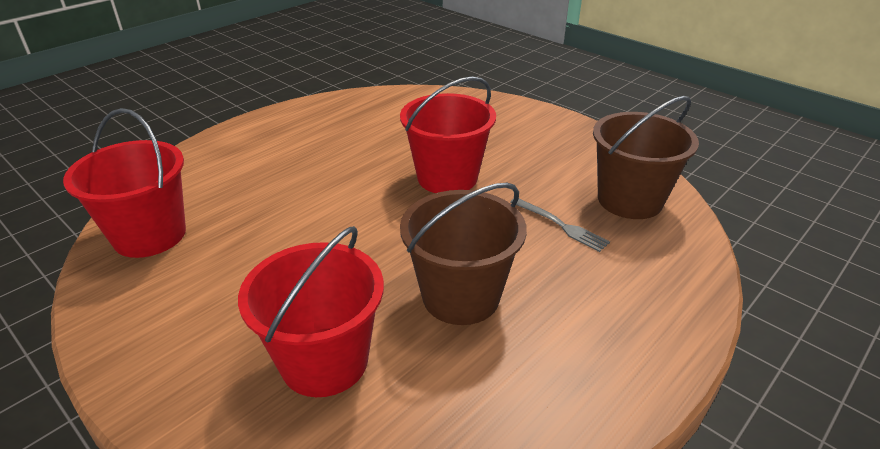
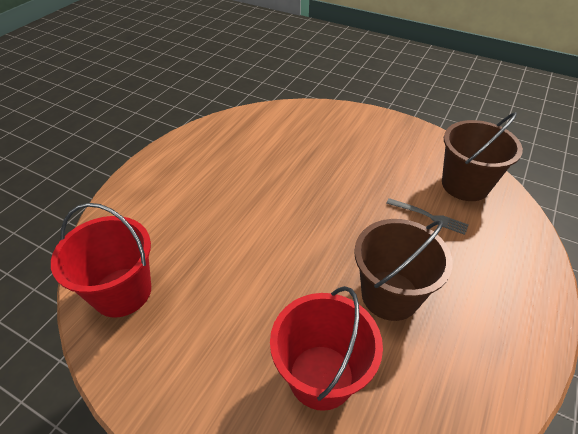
camera: 15 degrees left, 10 degrees up
(447, 177) = (330, 188): red bucket -> none

